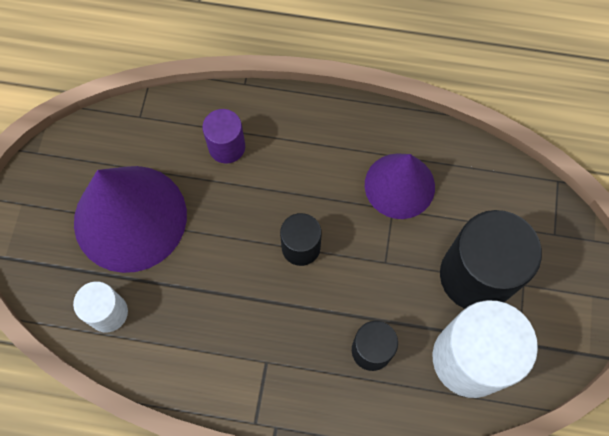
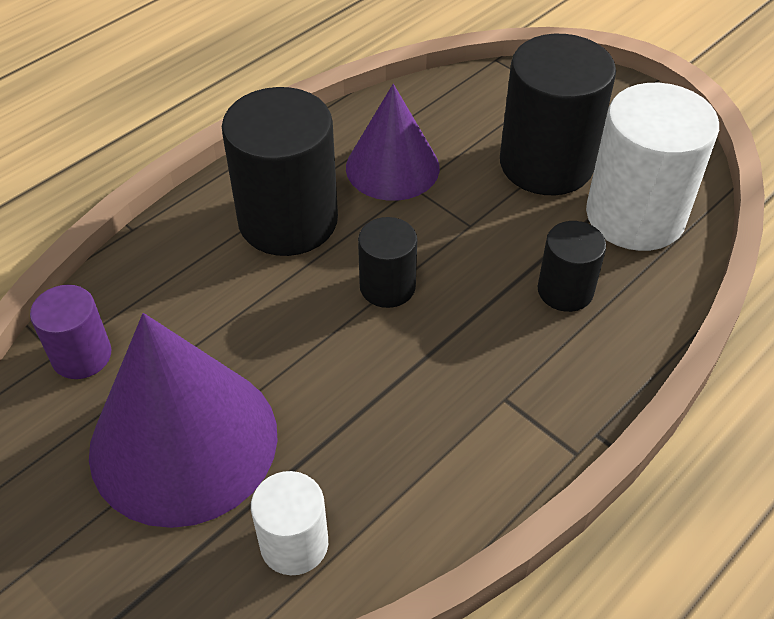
camera: 55 degrees left, 20 degrees down
(227, 147) = (193, 288): purple cylinder -> purple cylinder (81, 356)
(311, 158) = (288, 220): none -> black cylinder

